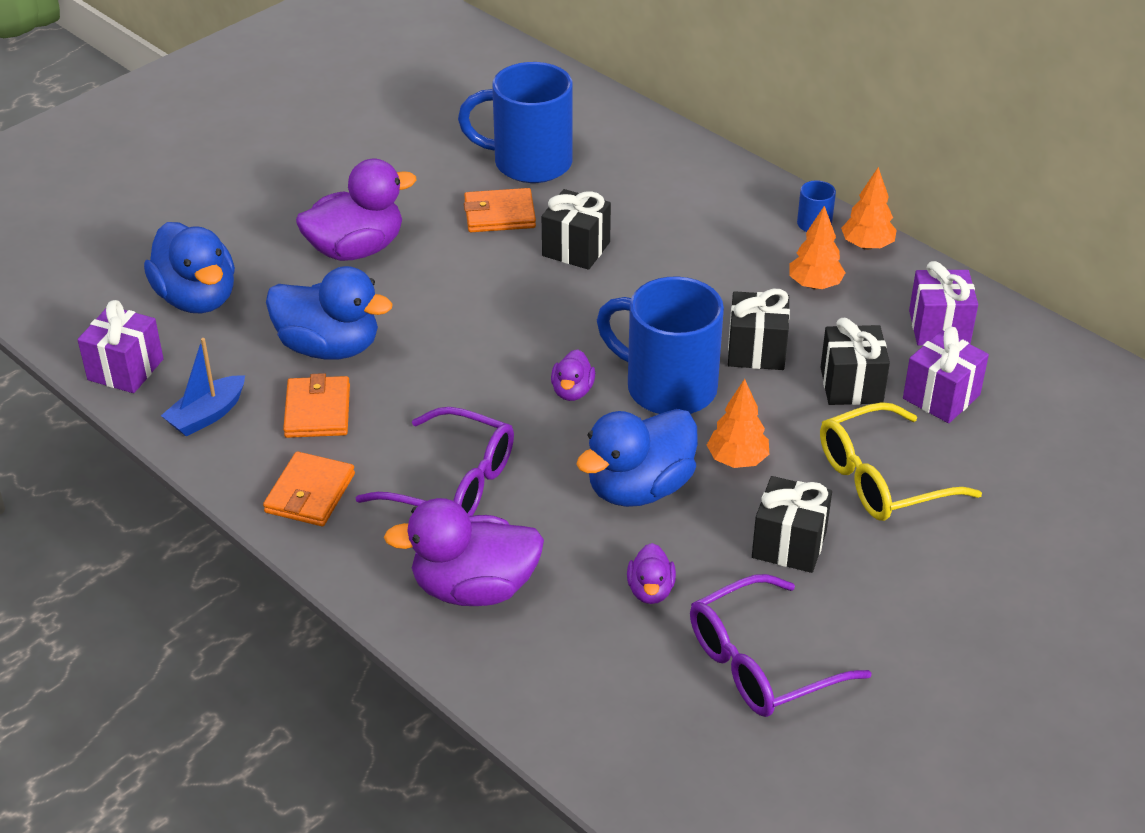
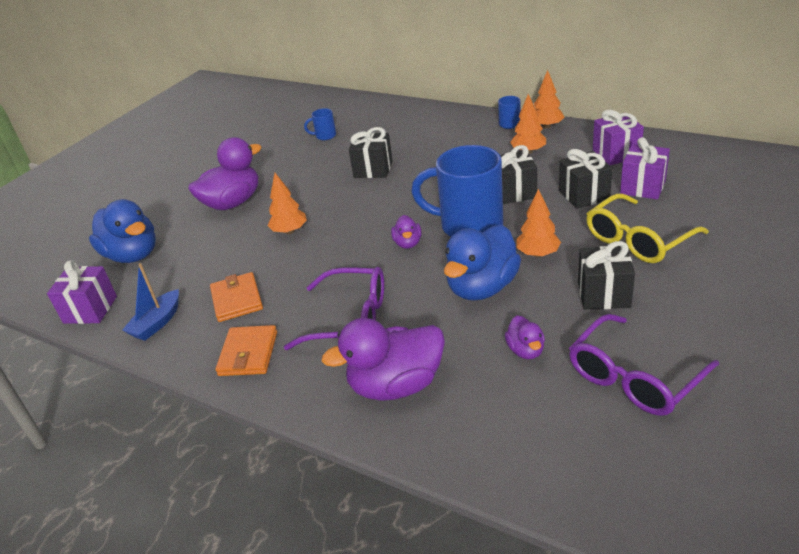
camera: 10 degrees left, 5 degrees down
(329, 347) = (233, 260): blue duck -> none
(420, 323) = (289, 231): none -> orange tree
(499, 214) = (317, 164): orange wallet -> none
(529, 163) = (325, 136): blue mug -> blue mug, size x0.43

